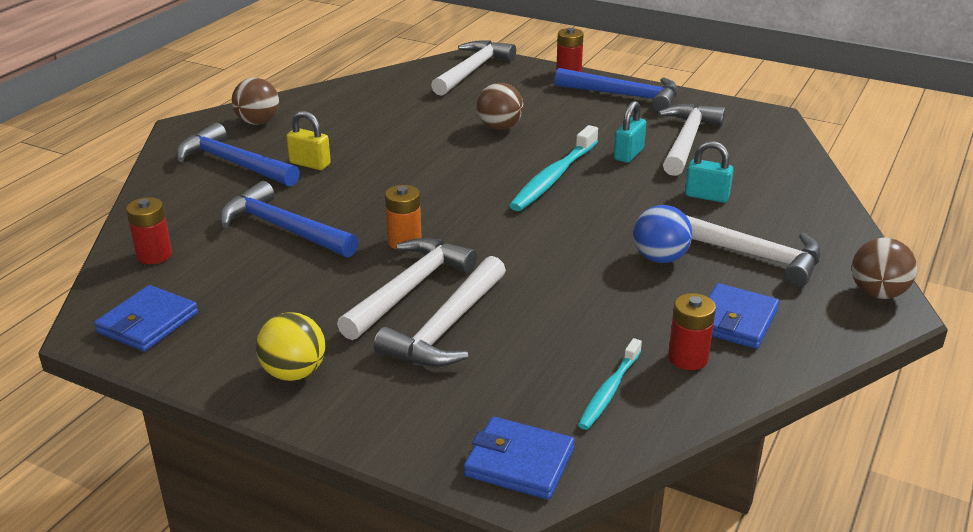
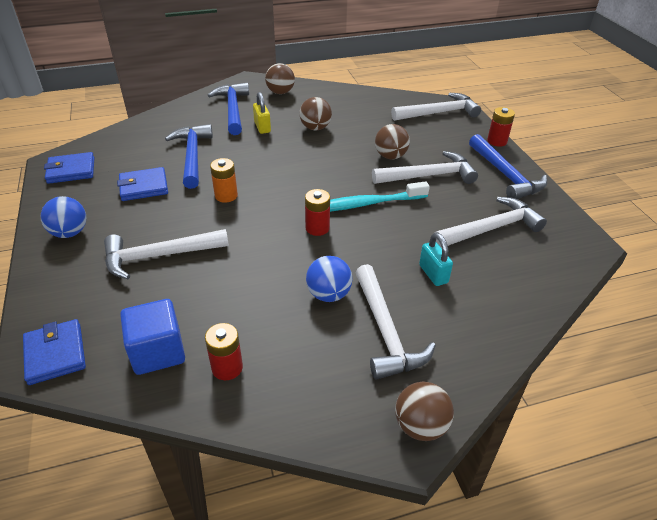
camera: 45 degrees right, 10 degrees up
(154, 255) = (127, 139): red battery -> red battery (317, 228)
(294, 373) = (70, 233): yellow ball -> blue ball
(373, 137) = (315, 128): none -> brown ball
(409, 289) = (182, 223): white hammer -> white hammer (428, 176)
(609, 390) = (158, 352): turquoise toothbrush -> blue cube
(628, 154) = (435, 215): turquoise padlock -> none
(735, 320) = (295, 367): blue wallet -> blue wallet (144, 187)

